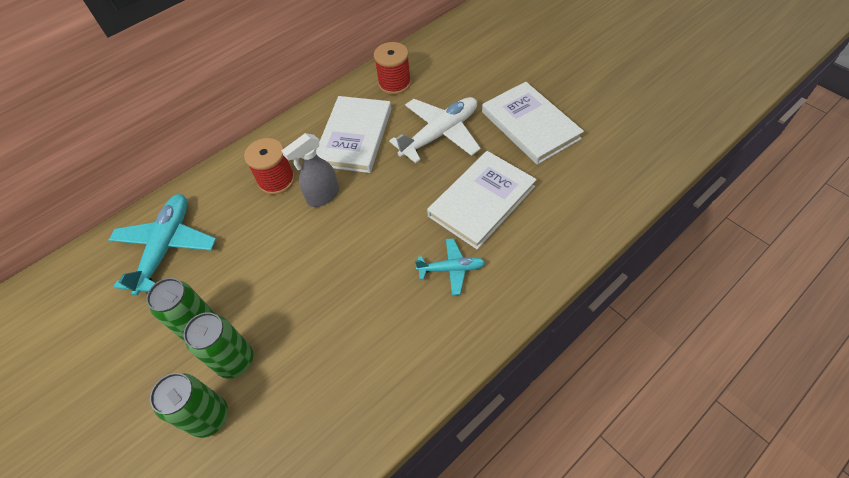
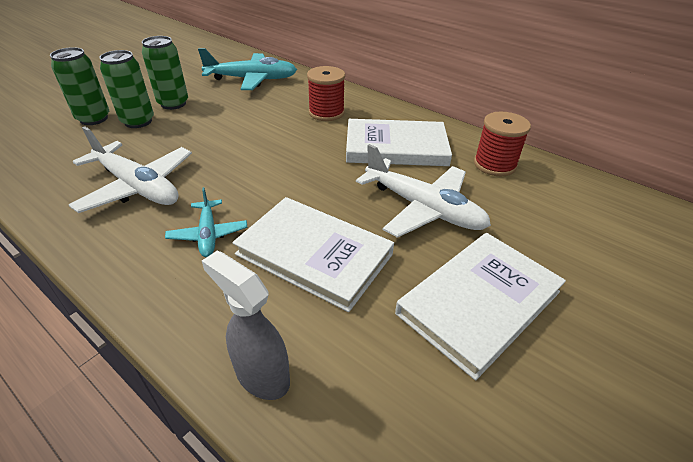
camera: 75 degrees right, 15 degrees down
(323, 196) = (309, 138): grey spray bottle -> grey spray bottle (261, 375)
(374, 335) = (138, 187): none -> white plane

